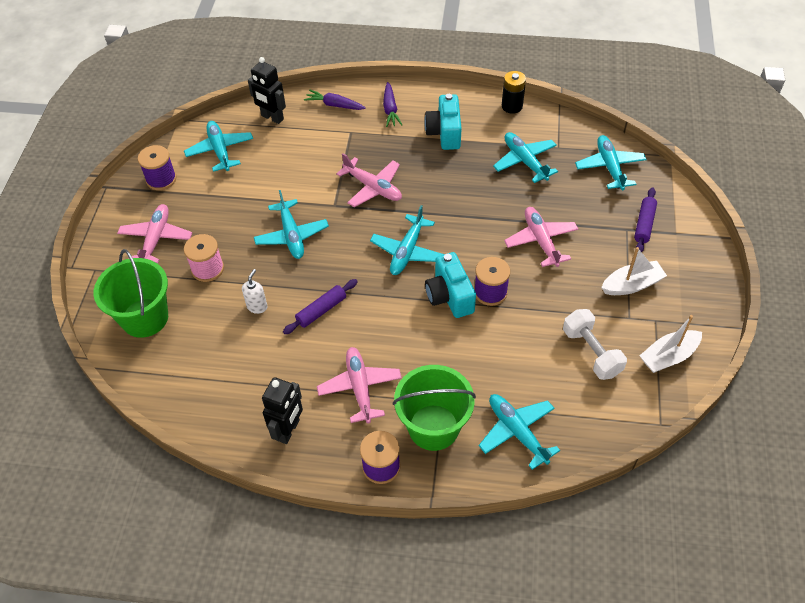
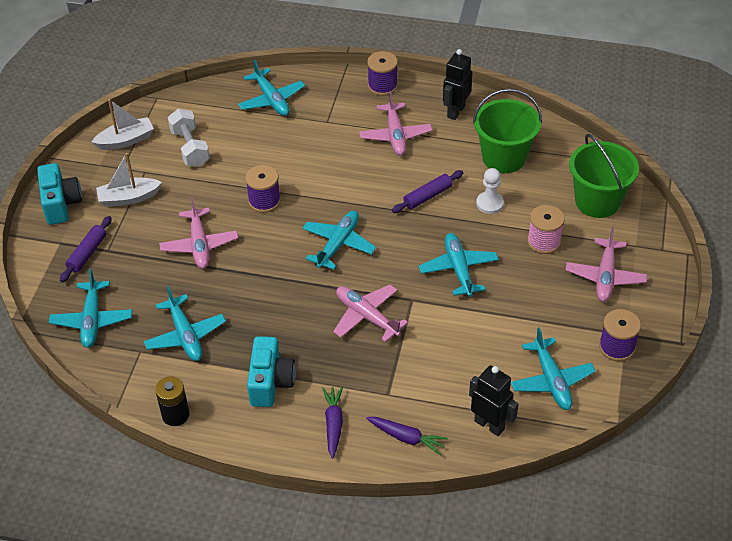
camera: 175 degrees left, 5 degrees down
(257, 306) = (489, 204): white soap dispenser -> white pawn
(433, 427) = (337, 106): green bucket -> green bucket (504, 158)
(449, 296) = (304, 200): turquoise camera -> turquoise camera (61, 204)

